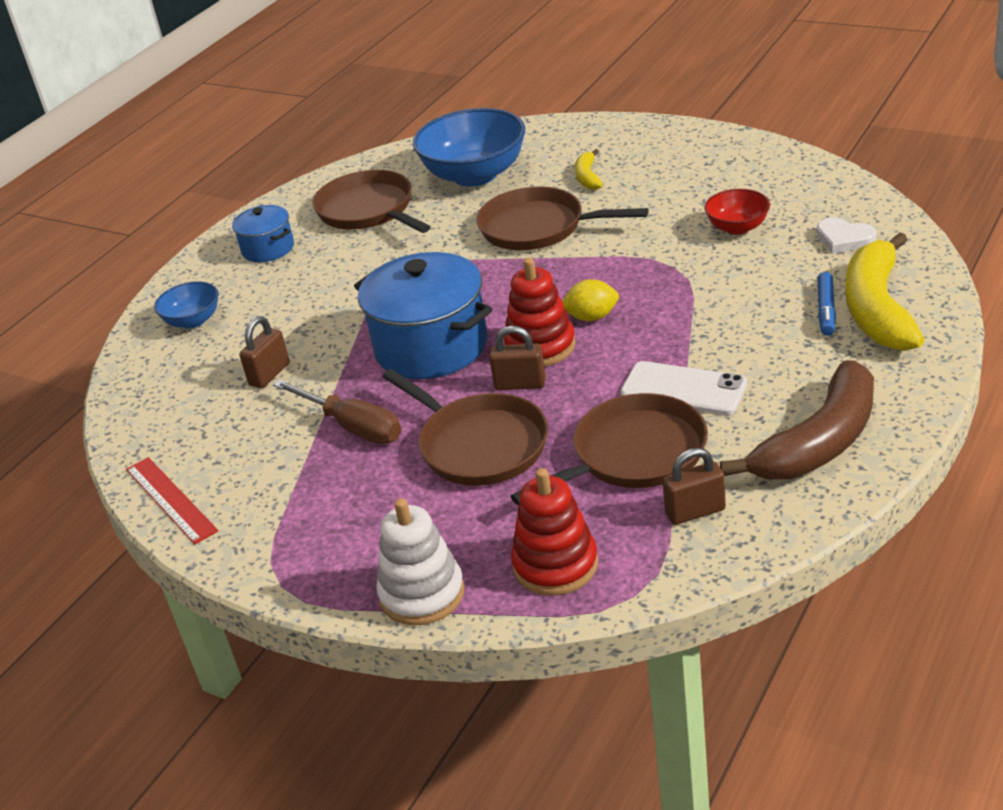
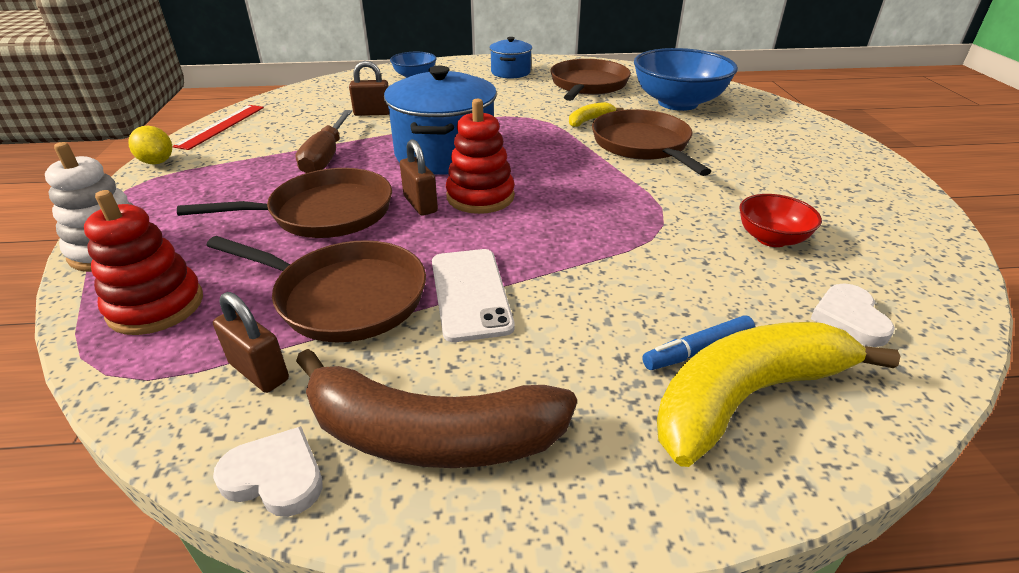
camera: 50 degrees right, 0 degrees up
(479, 445) = (325, 212): brown pan -> brown pan turned 120 degrees counterclockwise
(587, 177) = (739, 143): yellow banana -> yellow banana (589, 120)
(591, 317) = (543, 207): yellow lemon -> yellow lemon (157, 162)
(808, 514) = (275, 476): none -> white heart

